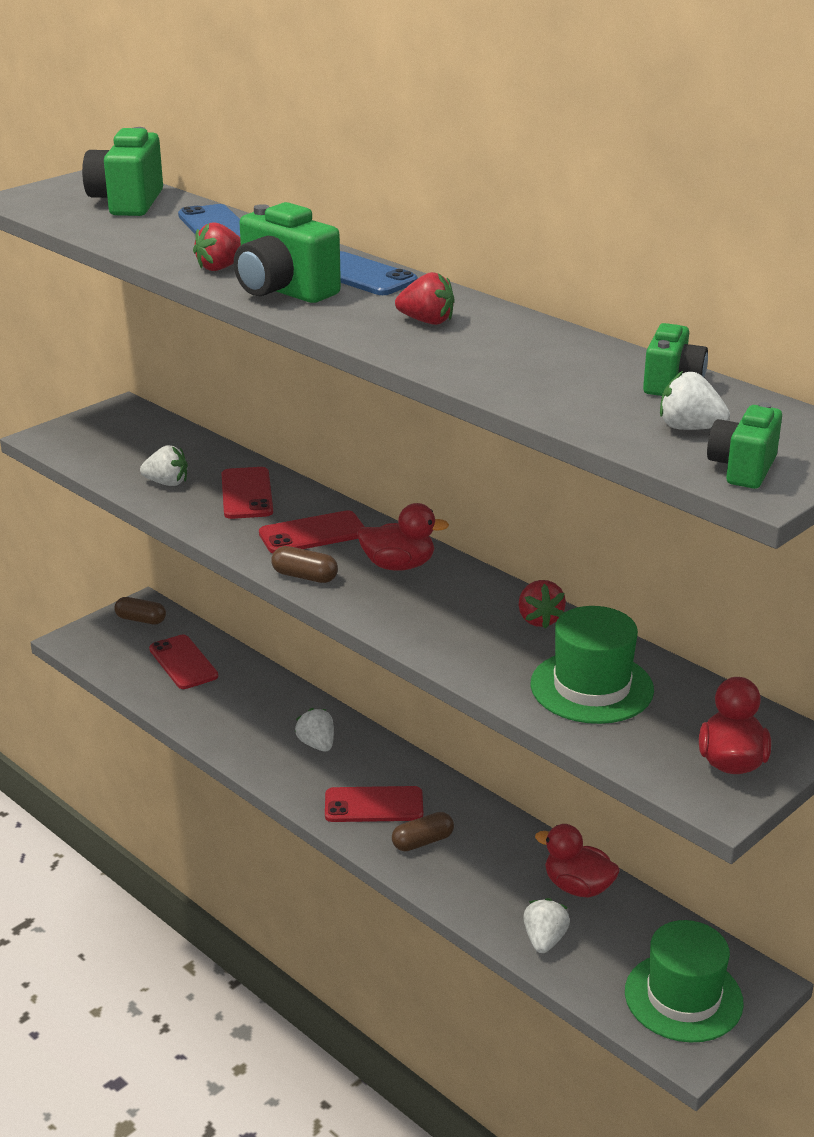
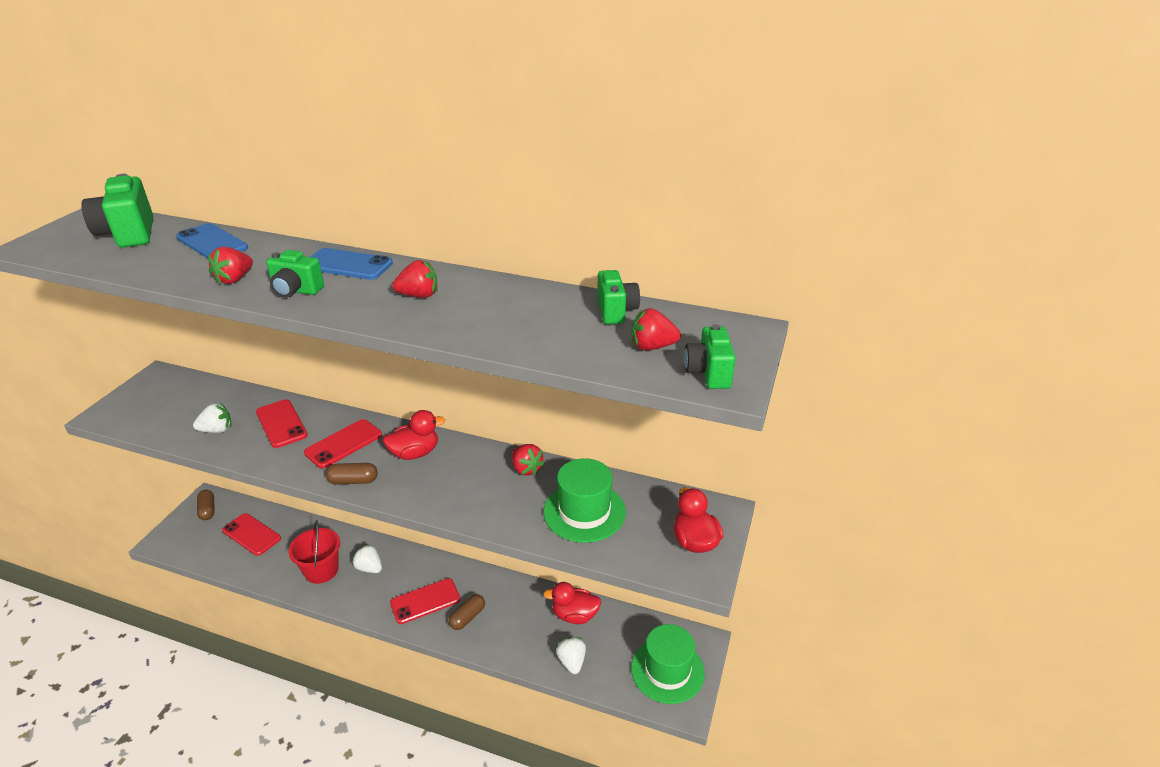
camera: 25 degrees left, 5 degrees up
(141, 620) = (207, 510): brown capsule -> brown capsule turned 75 degrees clockwise
(253, 729) = (321, 570): none -> red bucket
(283, 291) = (296, 291): green camera -> green camera, size x0.62
(689, 428) = (652, 347): white strawberry -> red strawberry

